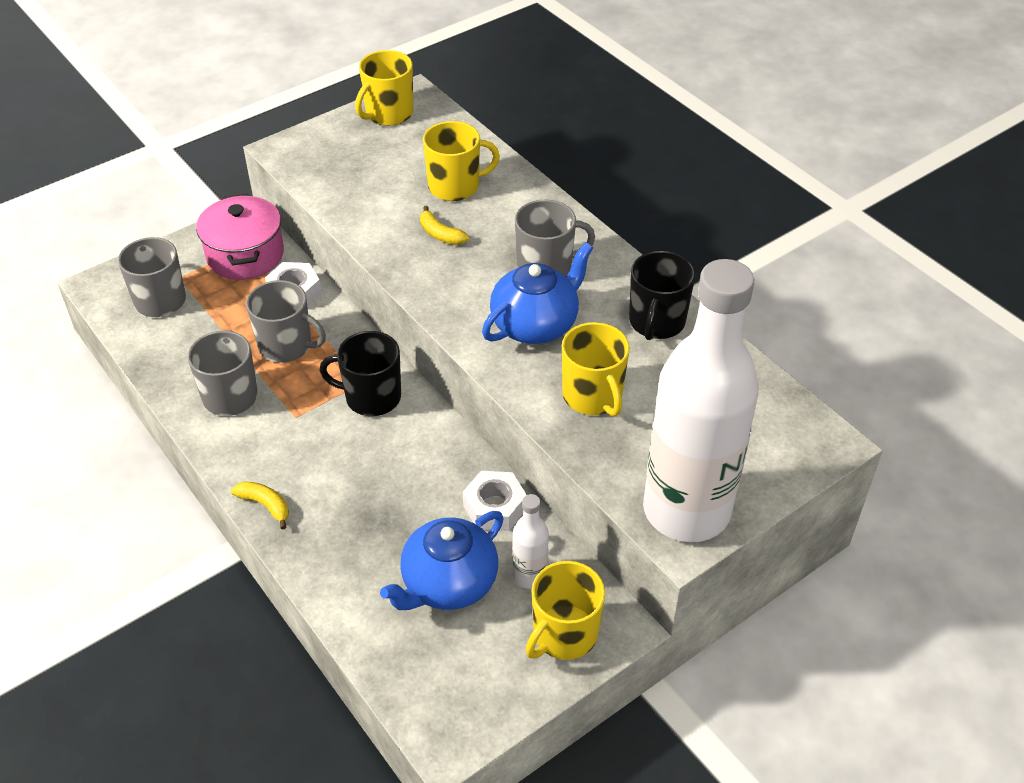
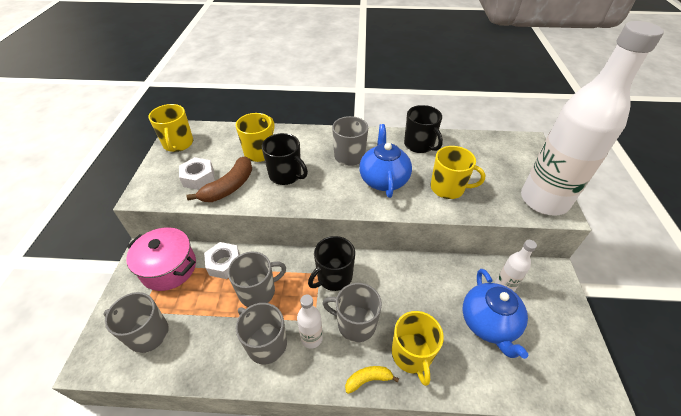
camera: 50 degrees left, 0 degrees up
(271, 428) = (311, 338): none -> white bottle
(325, 455) = (355, 324): none -> grey mug
(367, 203) = (229, 187): none -> brown banana
(440, 234) = (286, 175): yellow banana -> black mug
(494, 507) = (450, 273): white nut -> white nut (198, 178)
(564, 634) = (549, 296): yellow mug -> yellow mug (412, 355)

